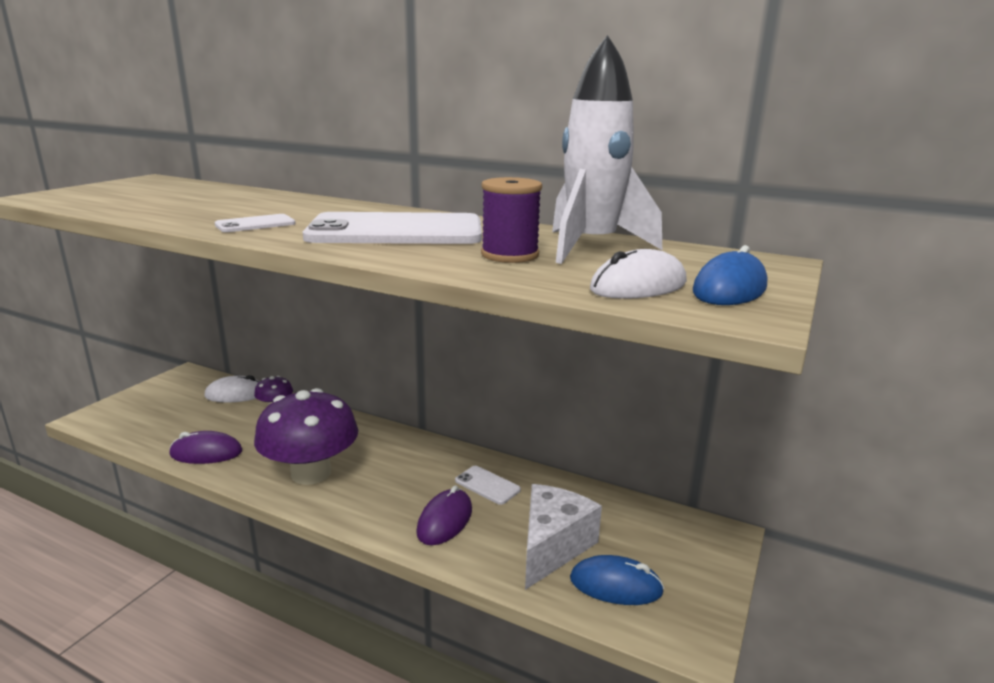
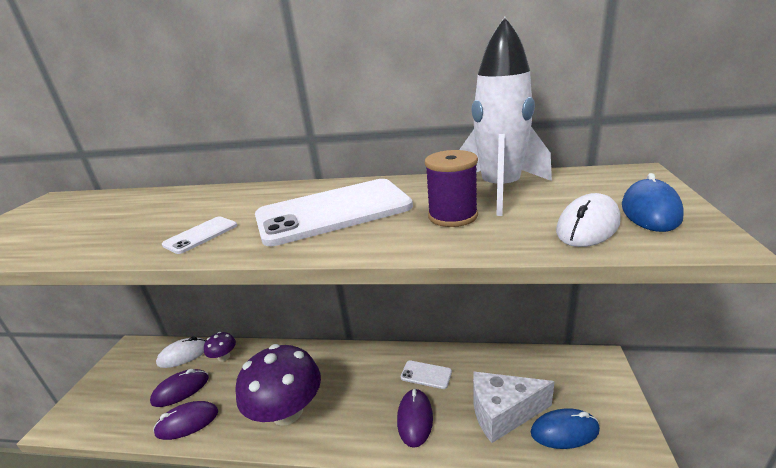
camera: 15 degrees left, 5 degrees up
(215, 424) = (181, 390): none -> purple mouse
(552, 547) = (503, 413): white cheese -> white cheese turned 105 degrees counterclockwise

